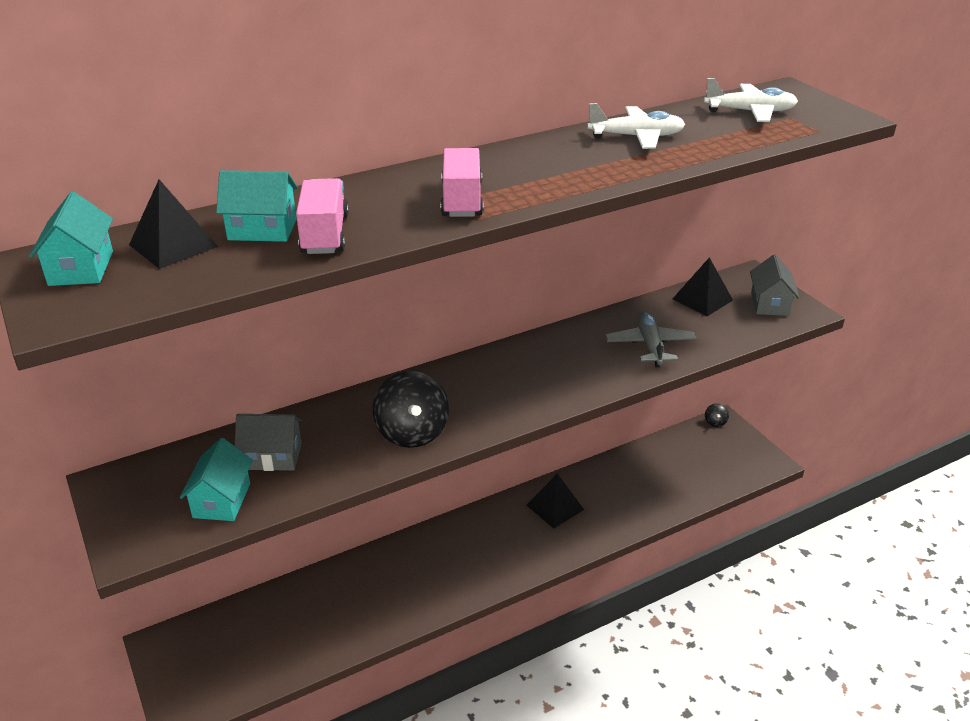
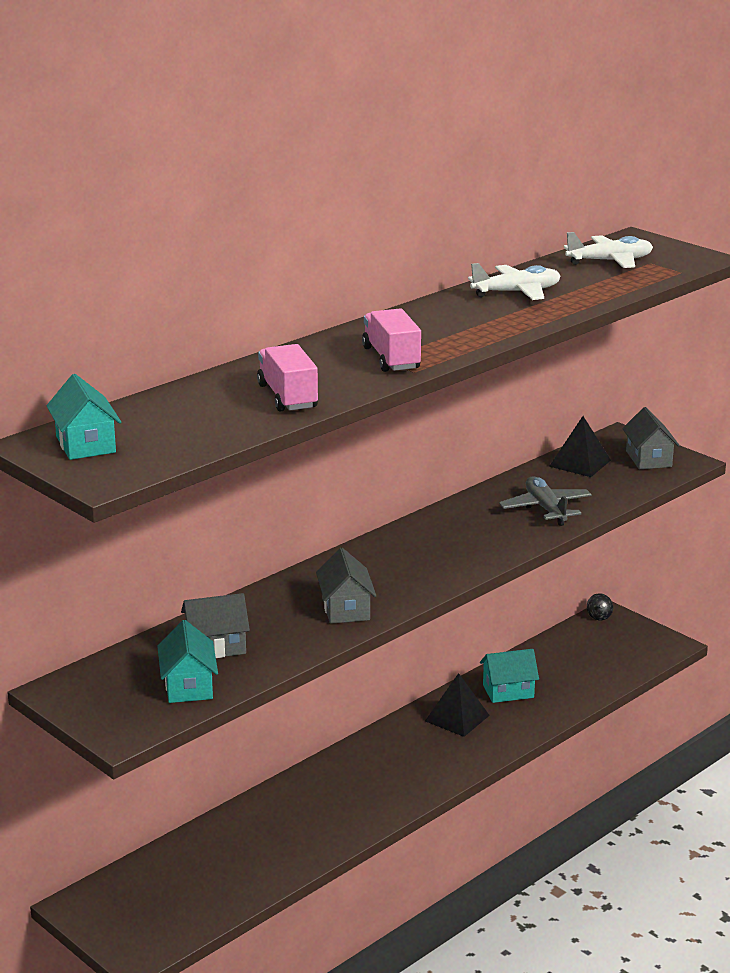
camera: 15 degrees left, 10 degrees down
(173, 245) = (154, 419): black pyramid -> none
(262, 230) = (226, 399): turquoise house -> turquoise house (508, 691)
(412, 433) = (345, 609): black spinning top -> grey house

